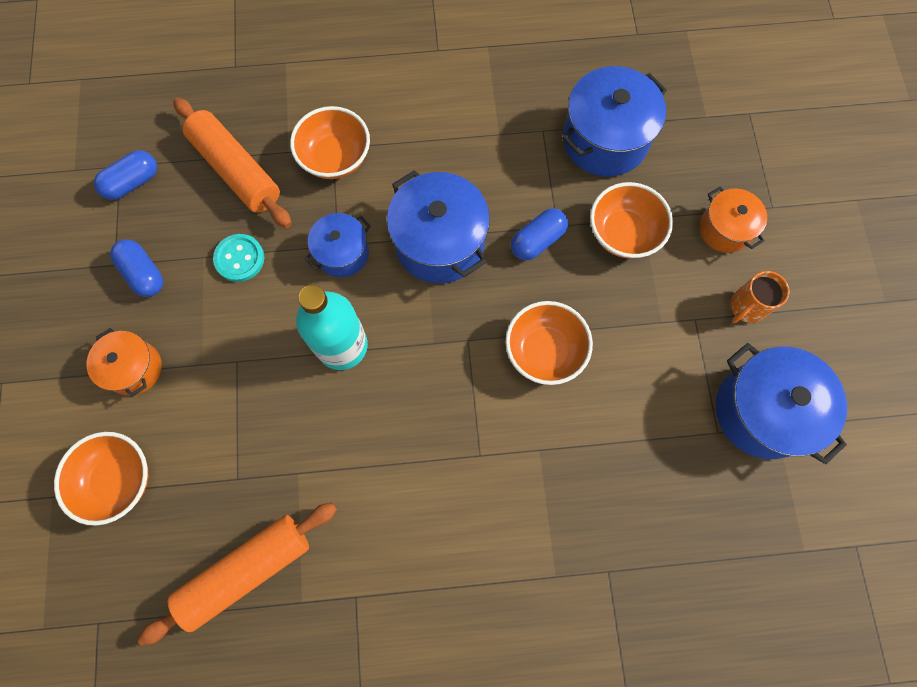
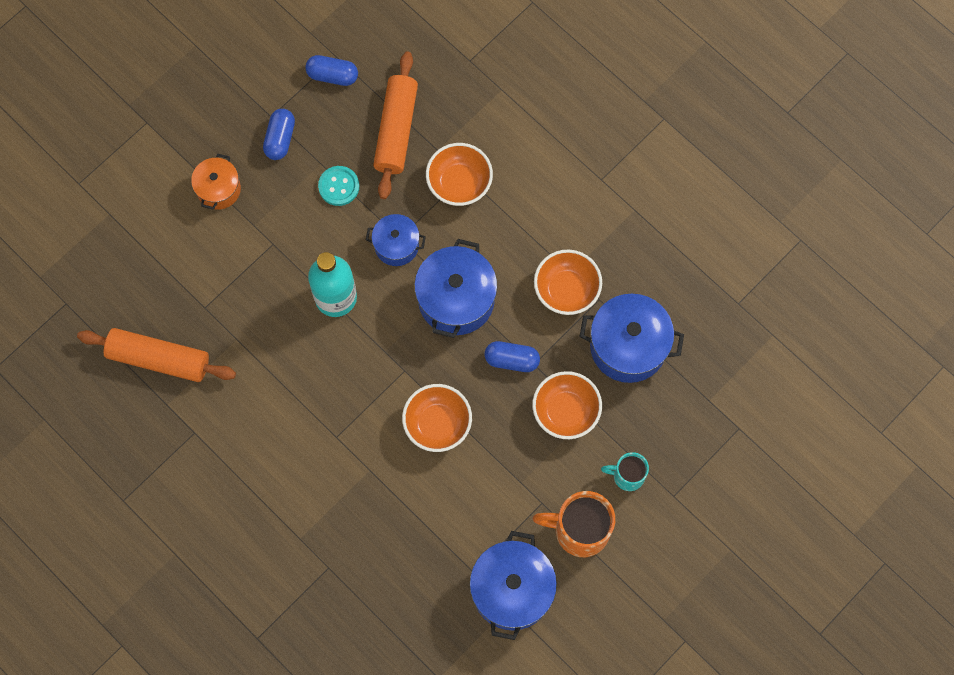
camera: 50 degrees right, 0 degrees up
(118, 480) = (149, 242): orange bowl -> orange bowl (566, 290)
(724, 229) = (627, 475): orange pot -> turquoise mug
(746, 307) = (579, 530): orange mug -> orange mug, size x1.72

